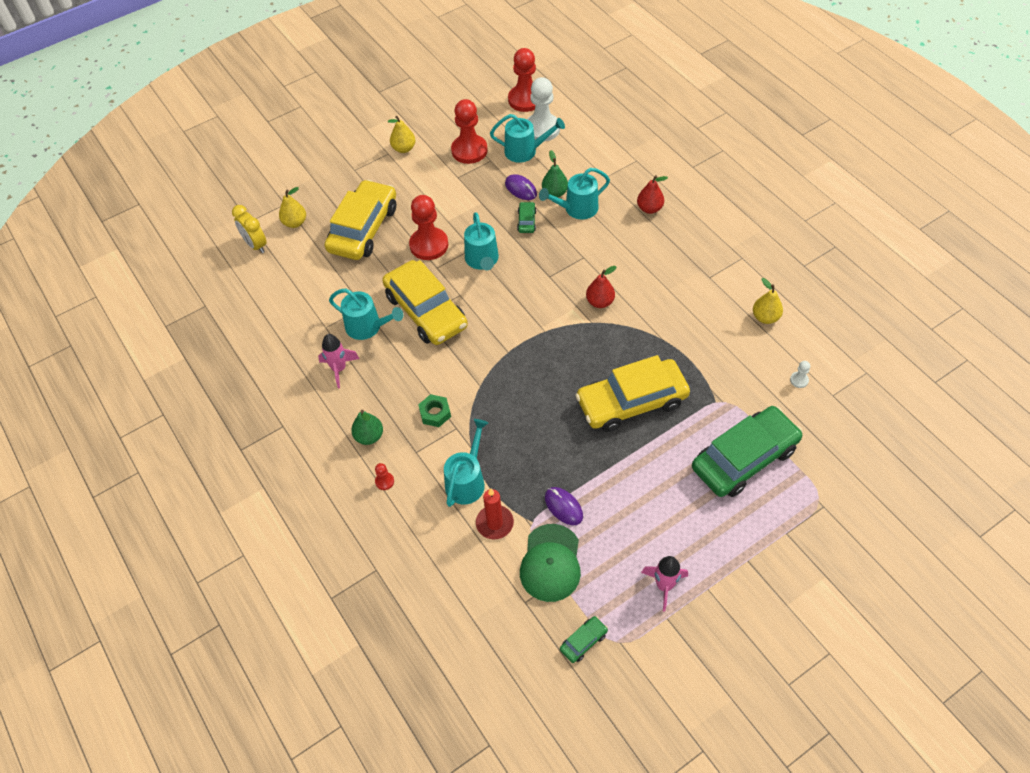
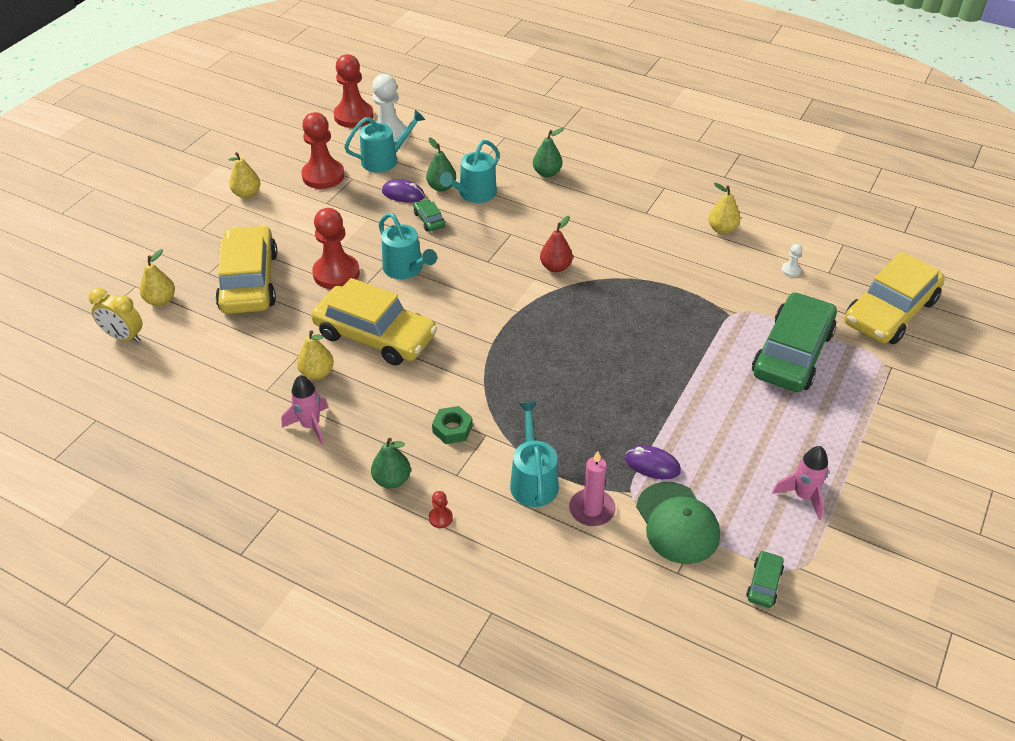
camera: 30 degrees left, 10 degrees down
(367, 327) = (317, 373): turquoise watering can -> yellow pear
(494, 523) = (592, 509): red candle -> pink candle
(631, 402) = (650, 343): yellow car -> yellow car (890, 311)
(649, 208) = (547, 173): red pear -> green pear

